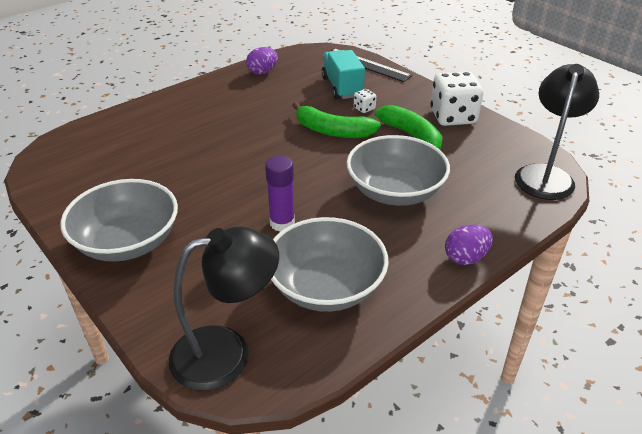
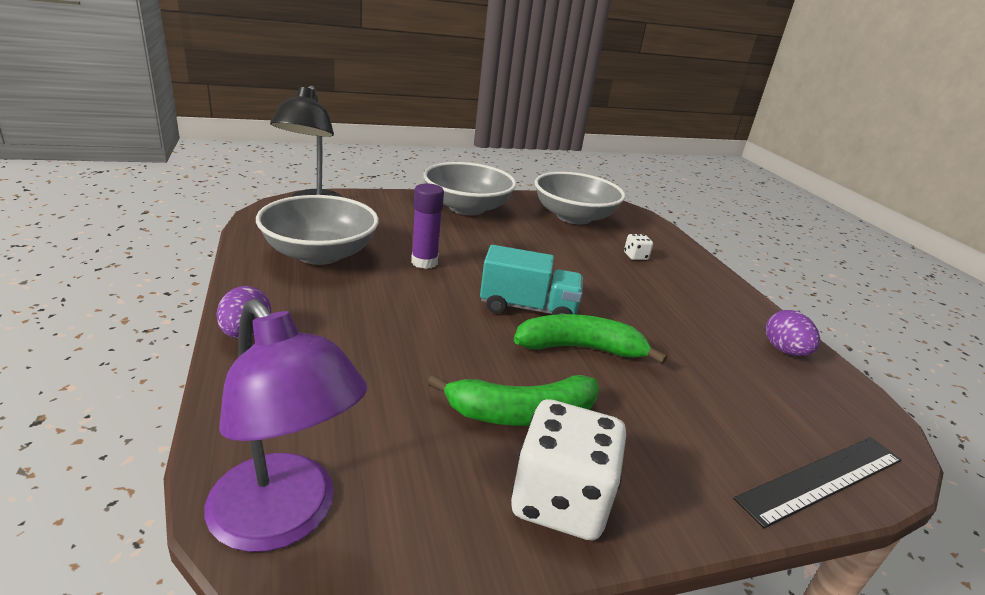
camera: 110 degrees right, 10 degrees down
(332, 131) = (580, 348): green banana -> green banana turned 45 degrees clockwise
(342, 87) = (720, 408): turquoise truck -> turquoise truck (527, 308)
(364, 108) = (635, 402): white dice -> white dice (635, 256)
(395, 191) = (406, 340): grey bowl -> grey bowl (574, 217)
(545, 175) = (285, 518): black lamp -> purple lamp

